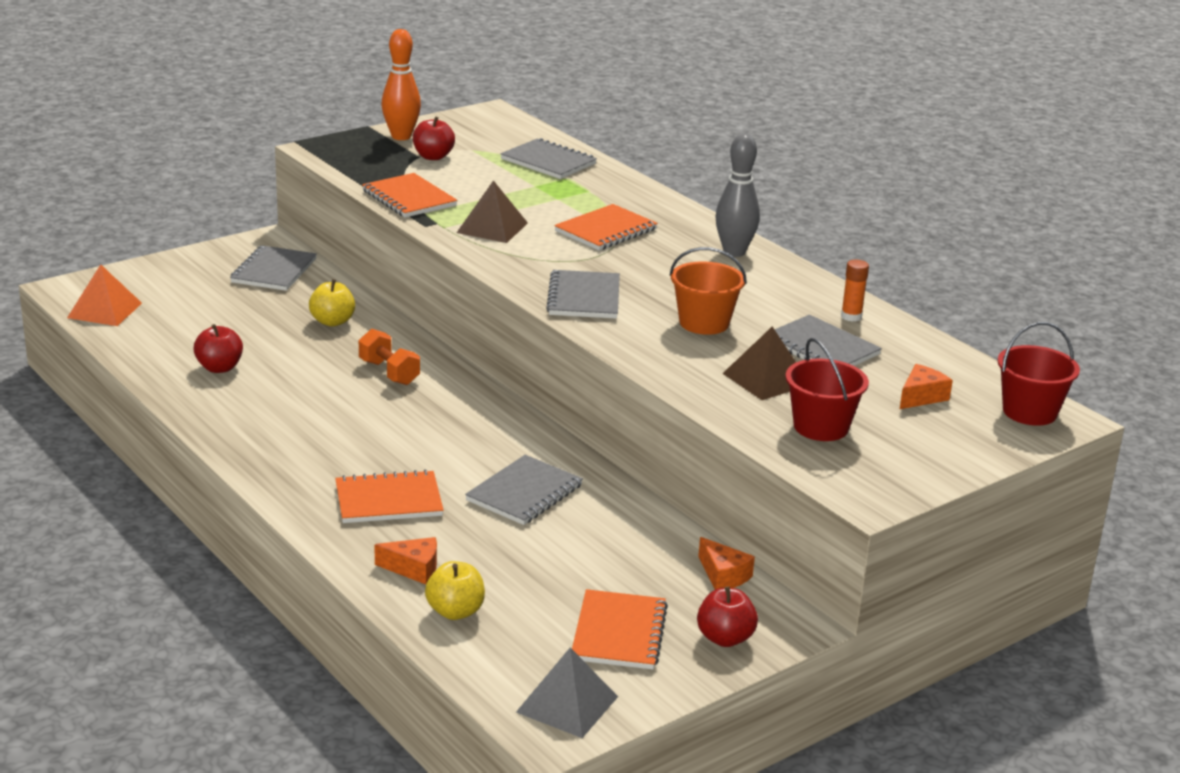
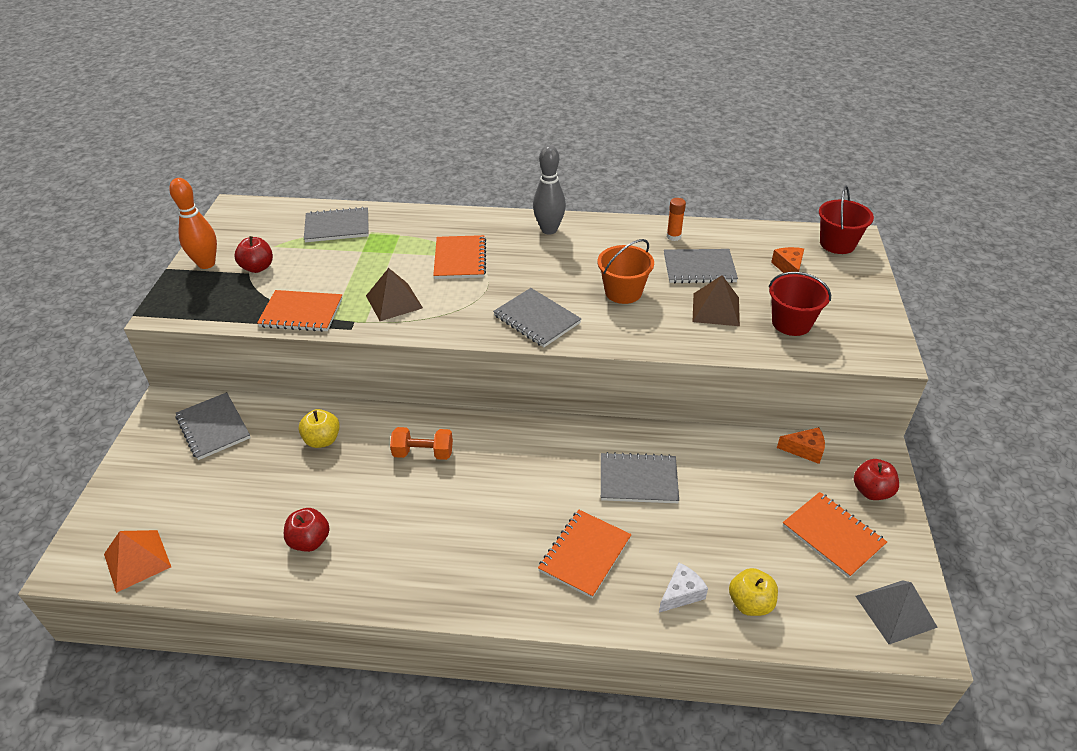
camera: 45 degrees left, 15 degrees up
(414, 569) = (681, 593): orange cheese -> white cheese
(524, 493) = (638, 480): grey notebook -> grey notebook turned 75 degrees counterclockwise

